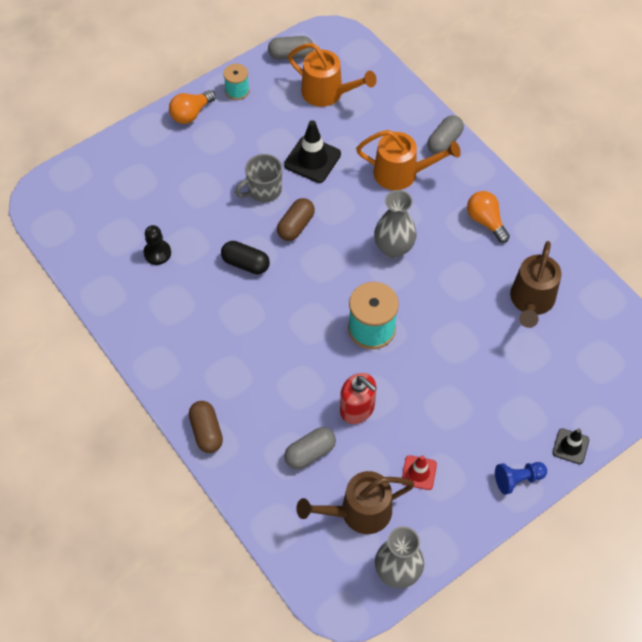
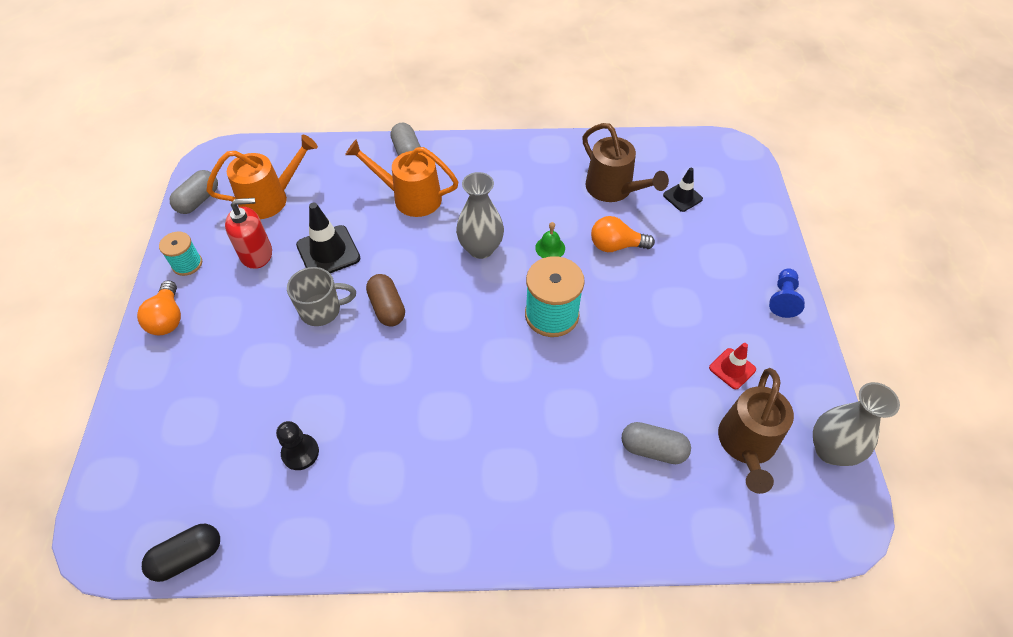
camera: 55 degrees left, 5 degrees down
(206, 431) = (561, 537): brown capsule -> none
(245, 263) = (390, 376): black capsule -> black capsule (188, 557)
(263, 190) = (322, 310): grey mug -> grey mug turned 105 degrees counterclockwise
(310, 453) = (653, 449): grey capsule -> grey capsule turned 75 degrees counterclockwise
(357, 409) = (630, 378): red soap dispenser -> red soap dispenser (257, 254)
(402, 173) = (410, 197): orange watering can -> orange watering can turned 120 degrees counterclockwise
(432, 292) = (550, 248): none -> green bell
(485, 221) = (511, 172): orange light bulb -> orange light bulb (616, 246)
(570, 446) = (772, 245): black traffic cone -> black traffic cone (682, 197)

